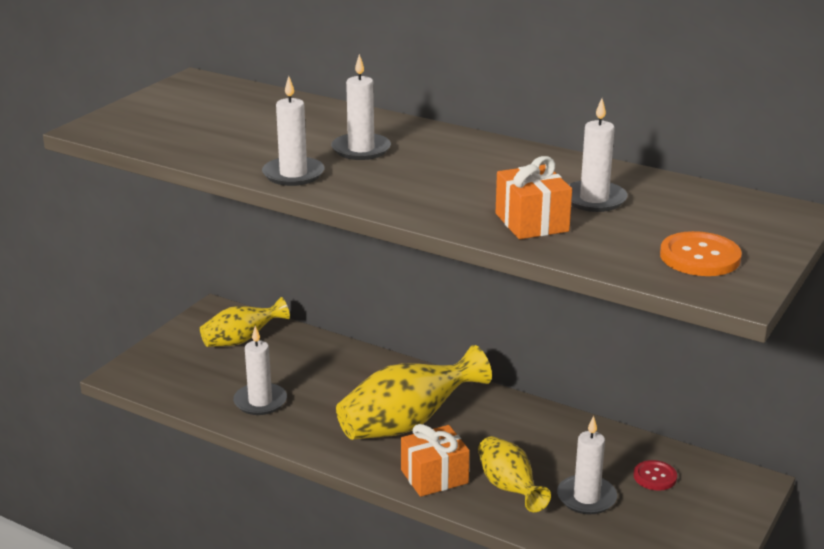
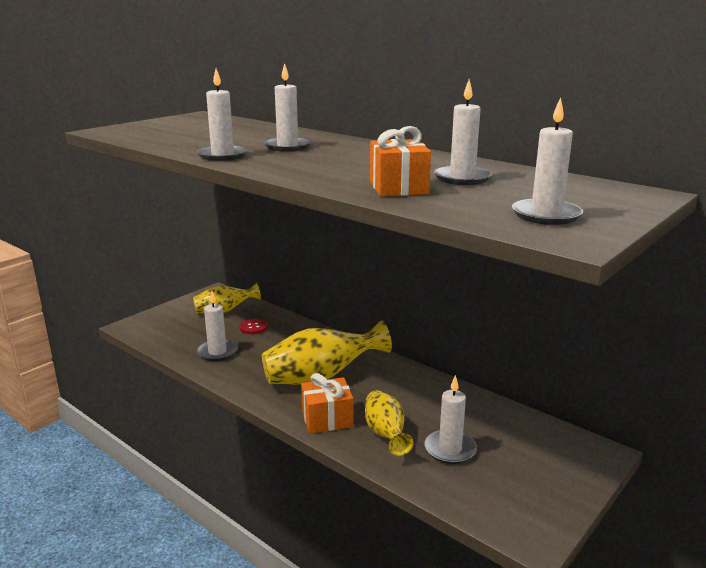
camera: 10 degrees right, 5 degrees down
(655, 477) = (514, 438): red button -> red button (253, 327)
(700, 257) = (546, 215): orange button -> white candle

